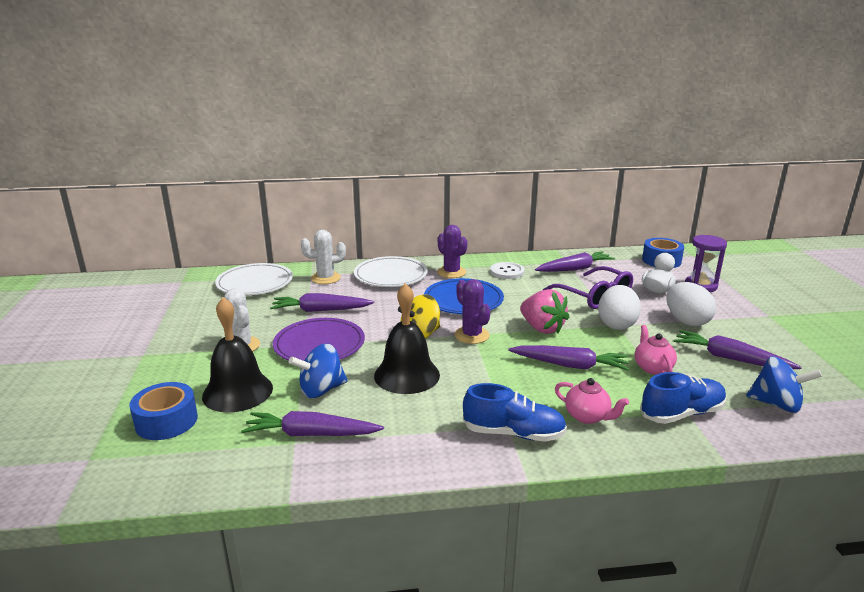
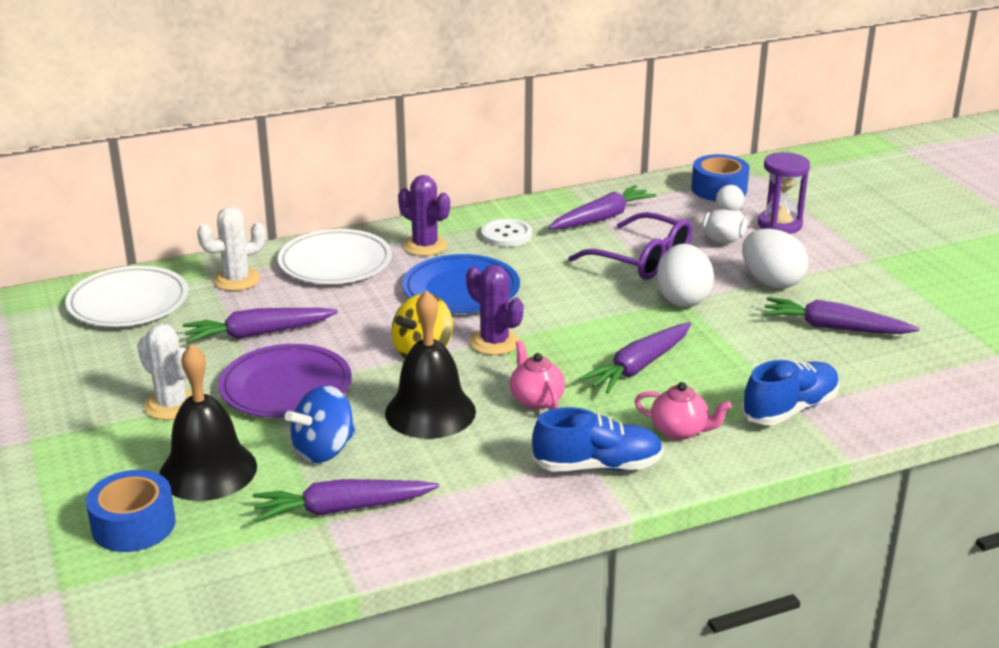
camera: 15 degrees left, 5 degrees up
(542, 328) = (586, 318): pink strawberry -> none
(570, 365) = (639, 366): purple carrot -> purple carrot turned 135 degrees clockwise
(652, 368) = (742, 354): pink teapot -> pink teapot (536, 399)
(776, 404) = (896, 380): blue spinning top -> none

